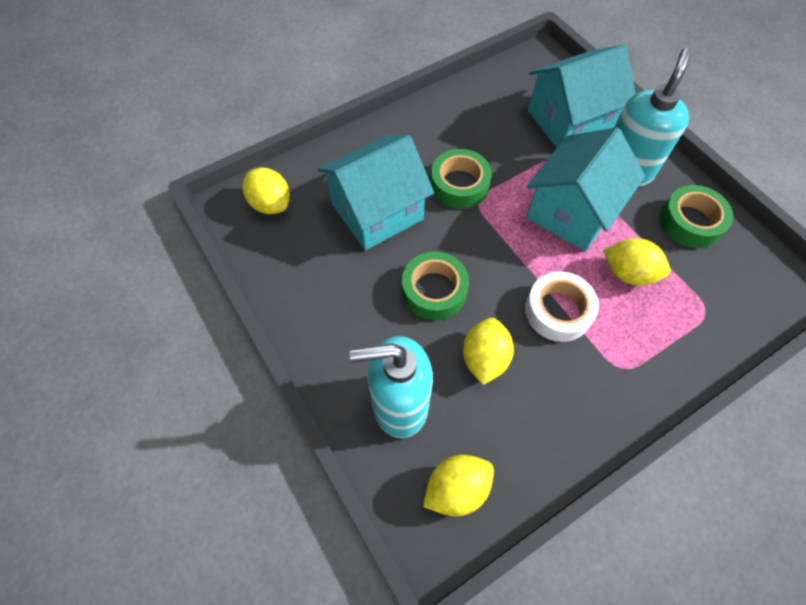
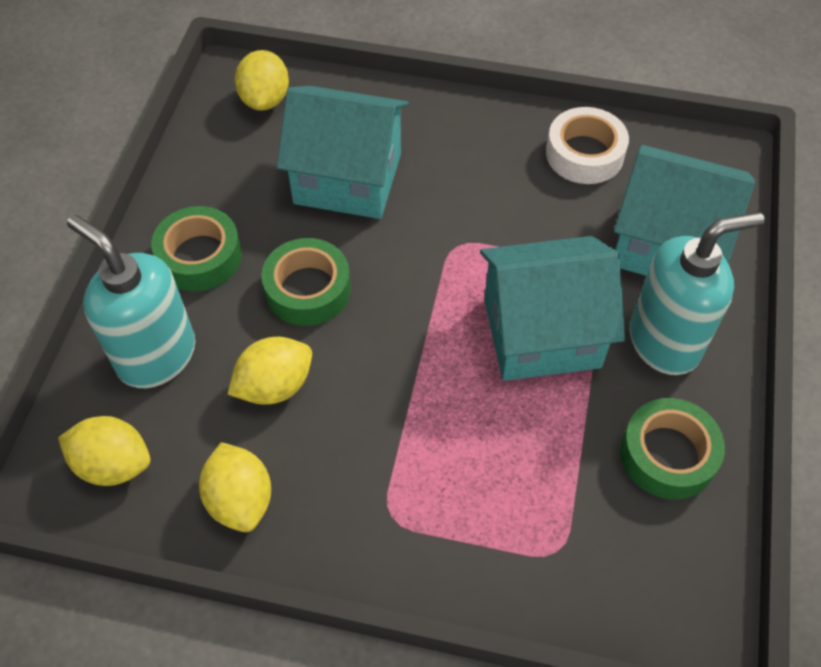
camera: 45 degrees right, 5 degrees down
(459, 185) = (458, 215): green tape -> green tape (200, 256)
(558, 311) = (398, 409): white tape -> white tape (584, 154)
(628, 273) = (521, 440): yellow lemon -> yellow lemon (240, 500)

